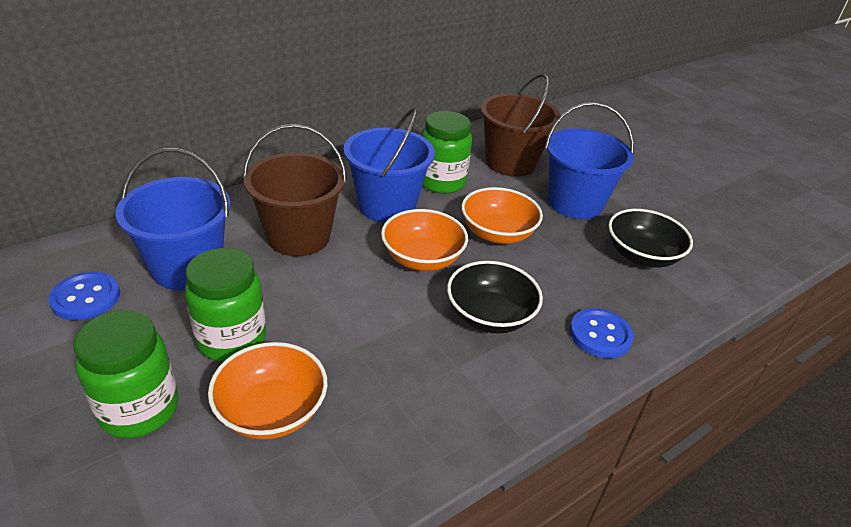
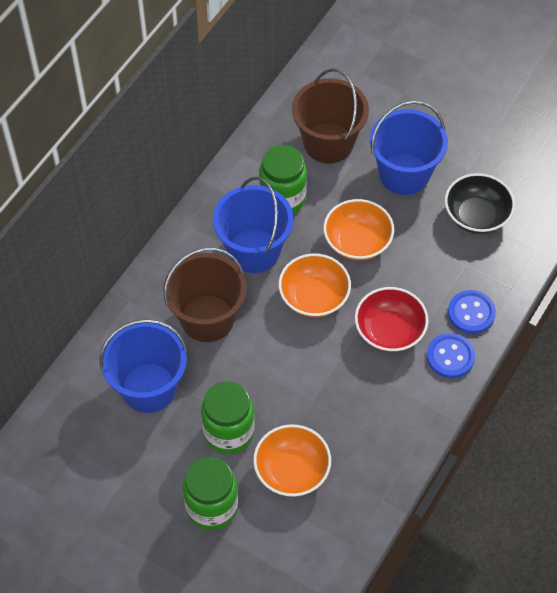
camera: 20 degrees left, 20 degrees up
(86, 298) = (102, 447): blue button -> blue button (450, 356)
(490, 316) = (389, 331): black bowl -> red bowl

